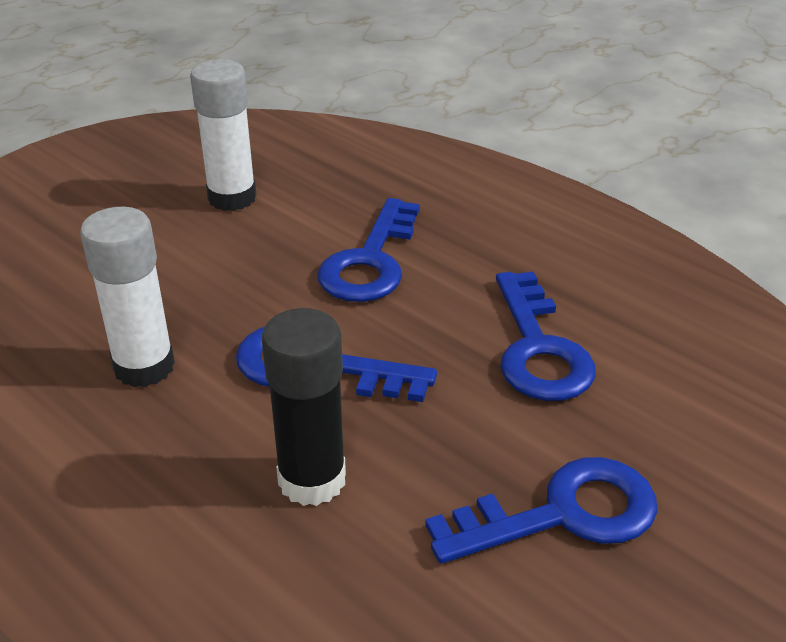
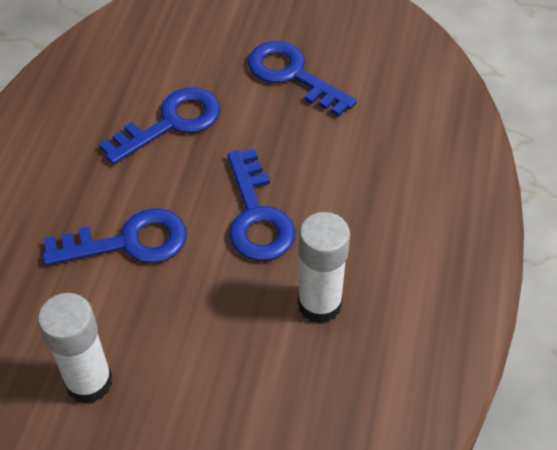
camera: 120 degrees left, 15 degrees up
(312, 480) = (343, 173): black glue stick -> none

